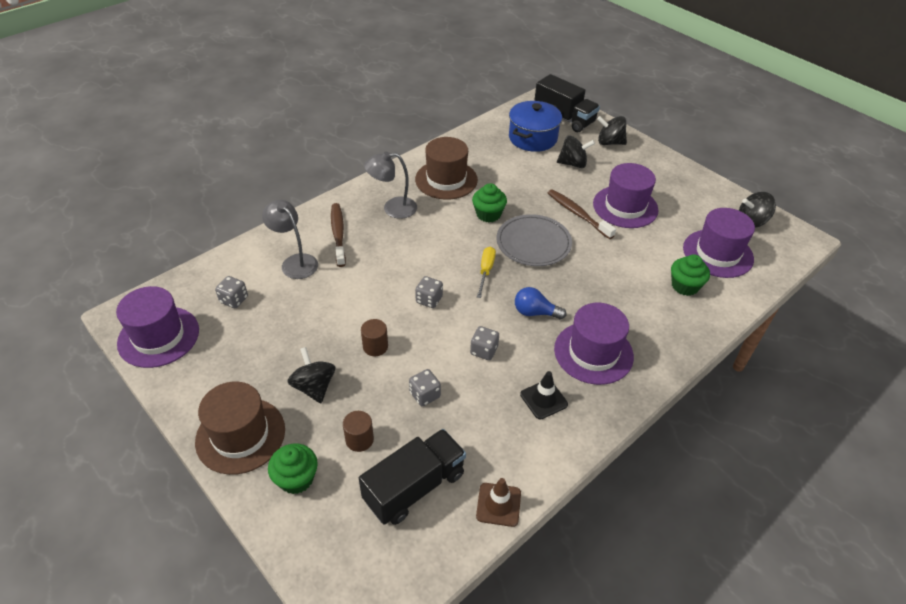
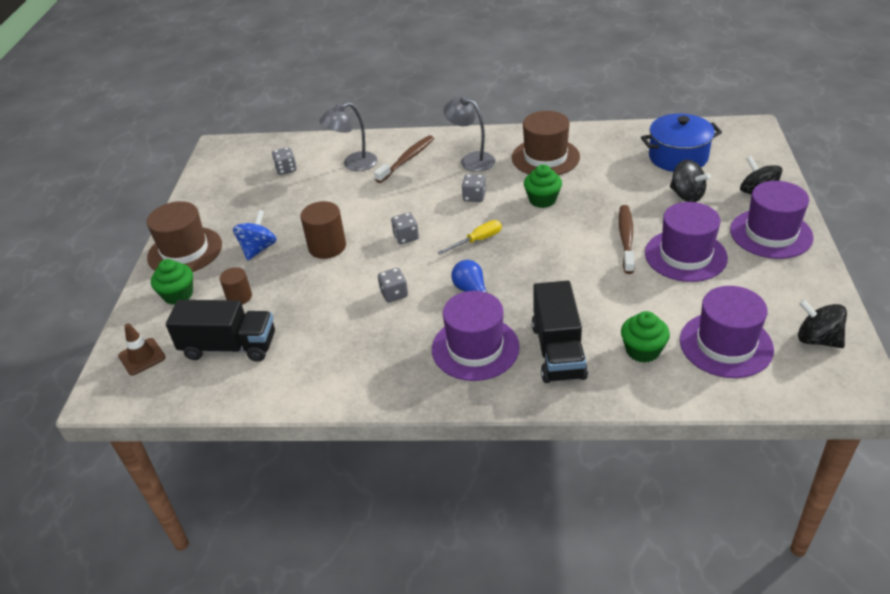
camera: 50 degrees right, 5 degrees down
(158, 336) = (220, 169): purple hat -> purple hat (771, 233)
(295, 262) = (353, 164): grey lamp -> grey lamp turned 120 degrees counterclockwise
(314, 387) = (258, 249): black spinning top -> blue spinning top
(375, 346) = (327, 247): brown cylinder -> brown cylinder, size x1.58
(425, 395) = (314, 297): grey dice -> grey dice (474, 197)
(498, 504) = (260, 395): brown traffic cone -> brown traffic cone (142, 357)
(533, 243) = (549, 240): grey plate -> none
(543, 399) = (387, 354): black traffic cone -> none
(564, 118) = (739, 152): black truck -> black truck (558, 351)

